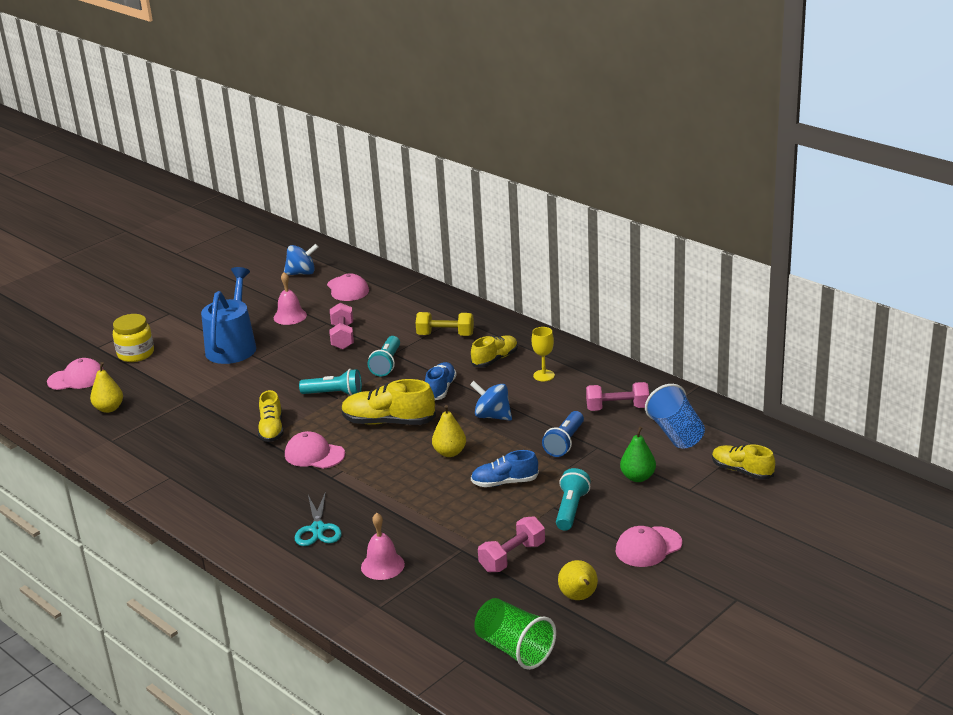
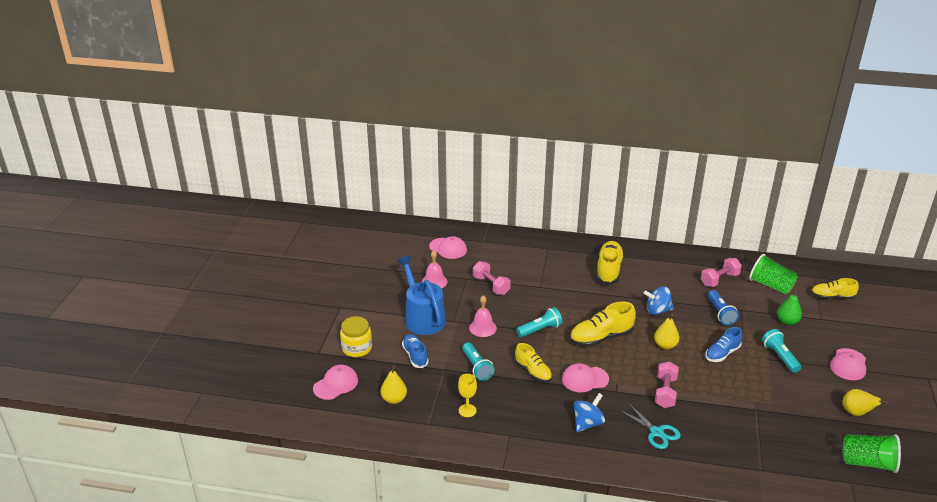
camera: 35 degrees left, 5 degrees up
(302, 273) = (400, 246): blue spinning top -> blue spinning top (587, 423)
(382, 565) = (727, 441): pink bell -> pink bell (482, 328)
(386, 364) = (546, 296): turquoise flashlight -> turquoise flashlight (477, 367)
(440, 389) = (603, 302): blue shoe -> blue shoe (415, 356)
(445, 335) = (556, 262): yellow dumbbell -> none
(495, 359) = (609, 270): yellow shoe -> yellow shoe, size x1.52
(512, 557) = (789, 402): pink dumbbell -> pink dumbbell (665, 392)
(544, 375) = (651, 272): yellow goblet -> yellow goblet (467, 410)
(676, 434) = (770, 285): blue cup -> green cup

